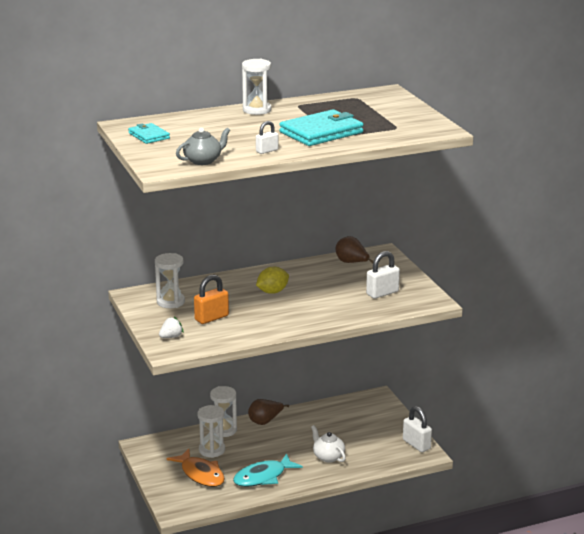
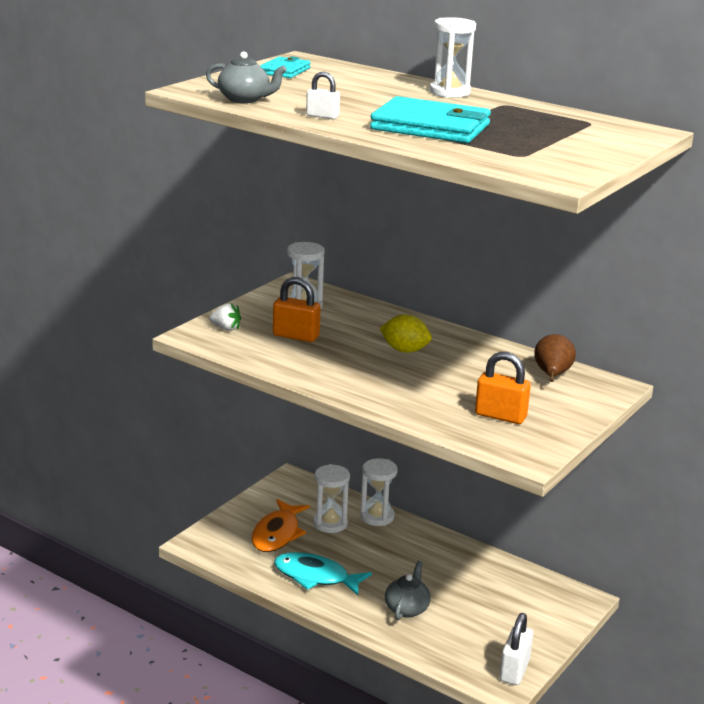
camera: 55 degrees right, 0 degrees up
(265, 421) = (427, 537): brown pear -> none
(328, 457) = (407, 608): white teapot -> grey teapot
(382, 293) = (500, 416): white padlock -> orange padlock

